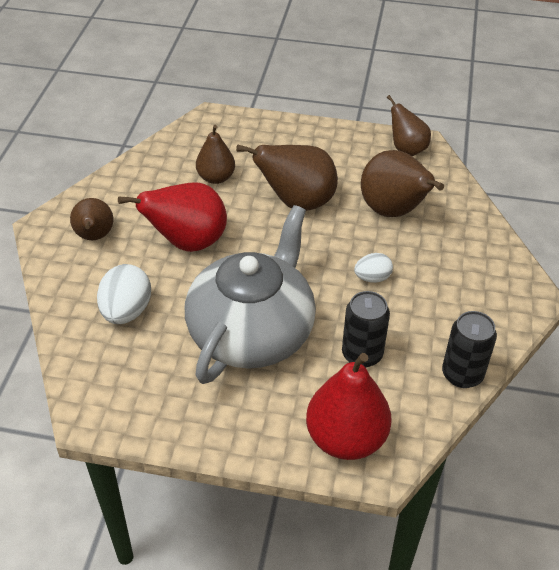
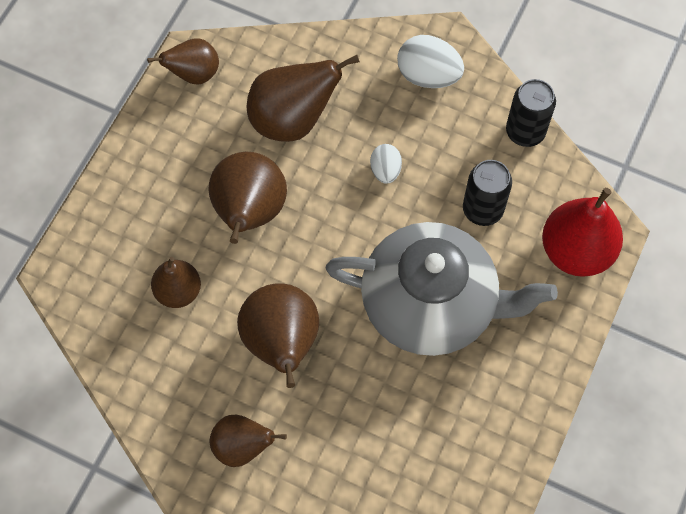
camera: 75 degrees left, 20 degrees up
(126, 311) = (371, 425): white egg -> white egg (428, 76)
(188, 242) = (282, 343): red pear -> brown pear
(252, 332) = (431, 303): grey teapot -> grey teapot turned 150 degrees clockwise

